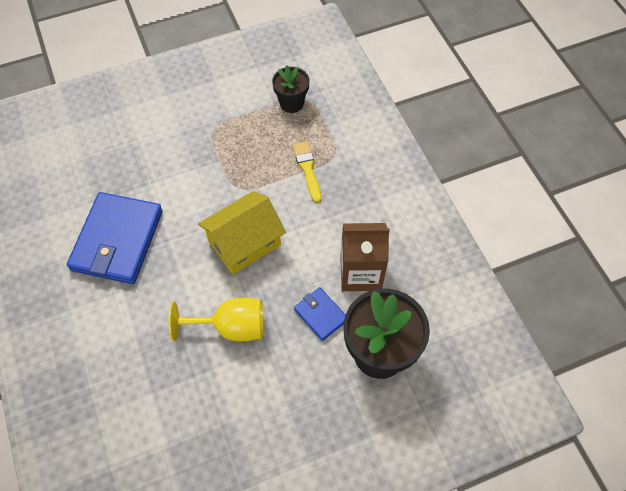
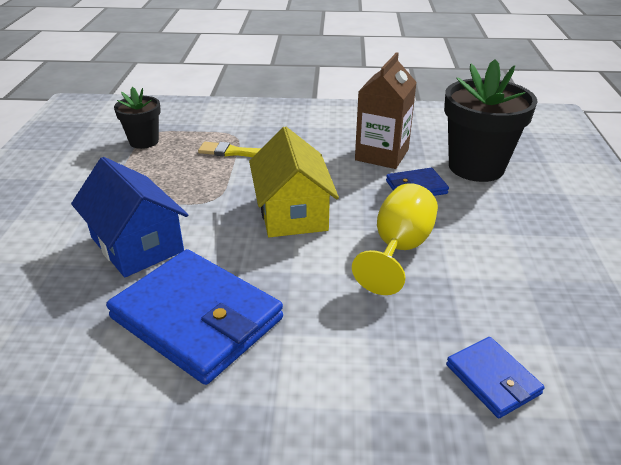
camera: 65 degrees left, 25 degrees down
(125, 416) = (493, 379): none -> blue wallet
(169, 173) = (137, 244): none -> blue house

